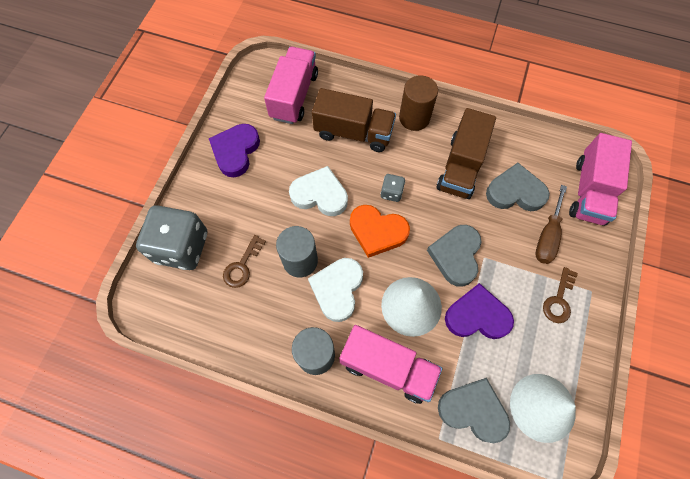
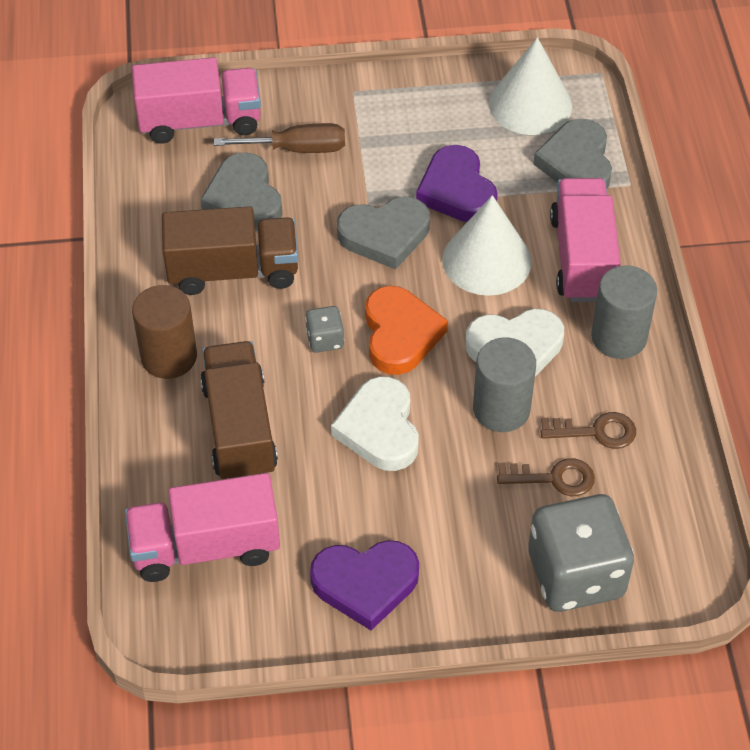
camera: 115 degrees left, 15 degrees down
(559, 300) = (384, 118): brown key -> brown key (596, 432)

